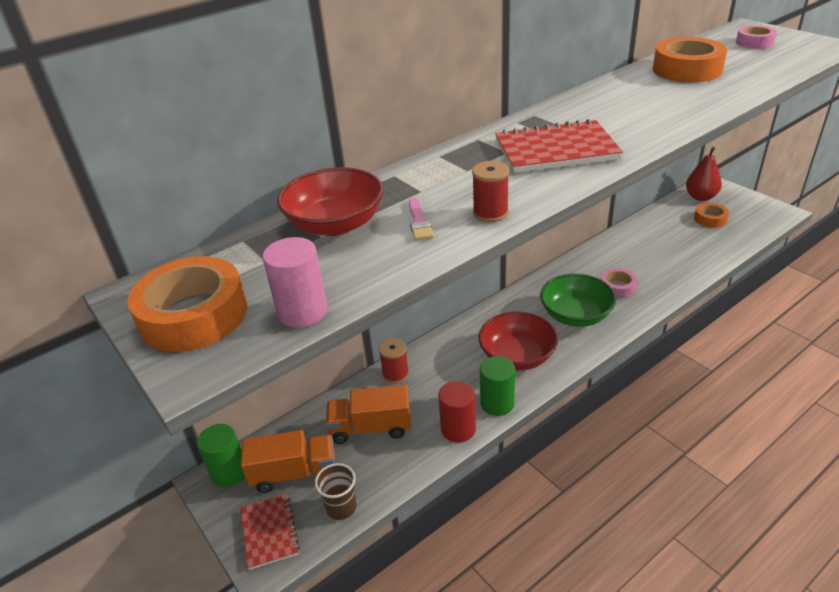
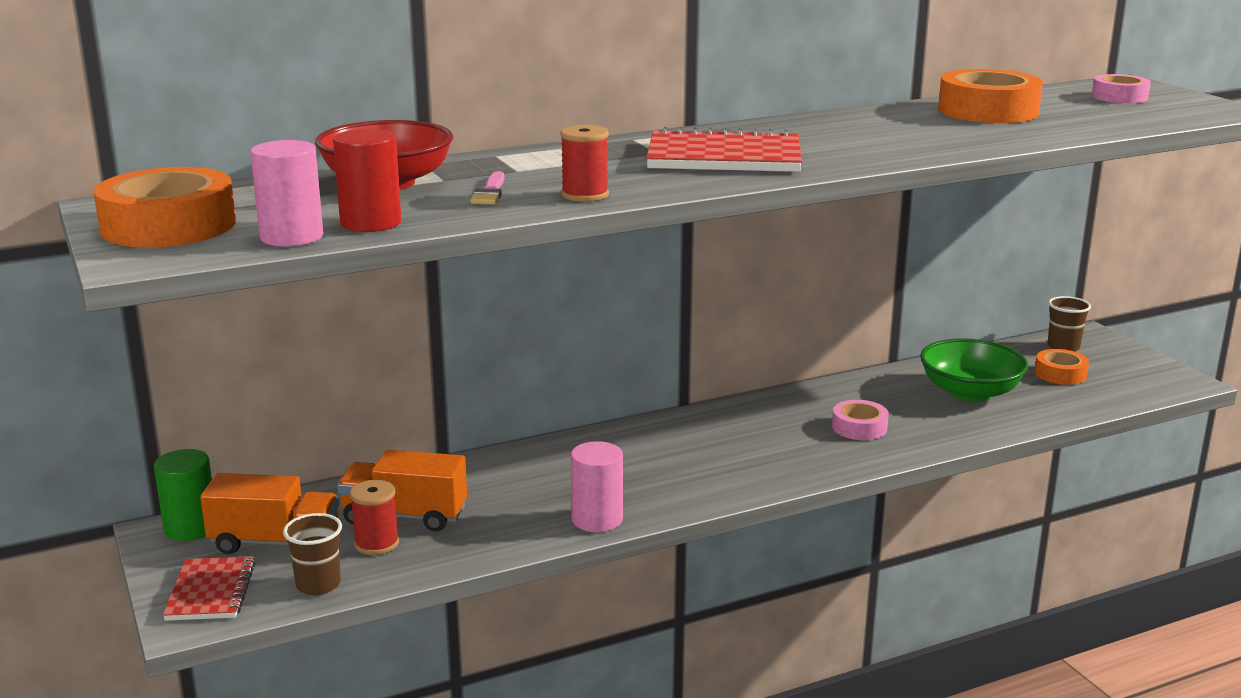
camera: 10 degrees right, 15 degrees down
(395, 374) = (472, 469): red spool -> red spool (376, 543)
(458, 429) = (525, 536): red cylinder -> red cylinder (371, 223)
(497, 403) = (597, 519): green cylinder -> pink cylinder
(517, 356) = (658, 477): red bowl -> none
(575, 315) = (774, 448): green bowl -> green bowl (970, 392)
(700, 197) = (1063, 347): red pear -> brown cup

